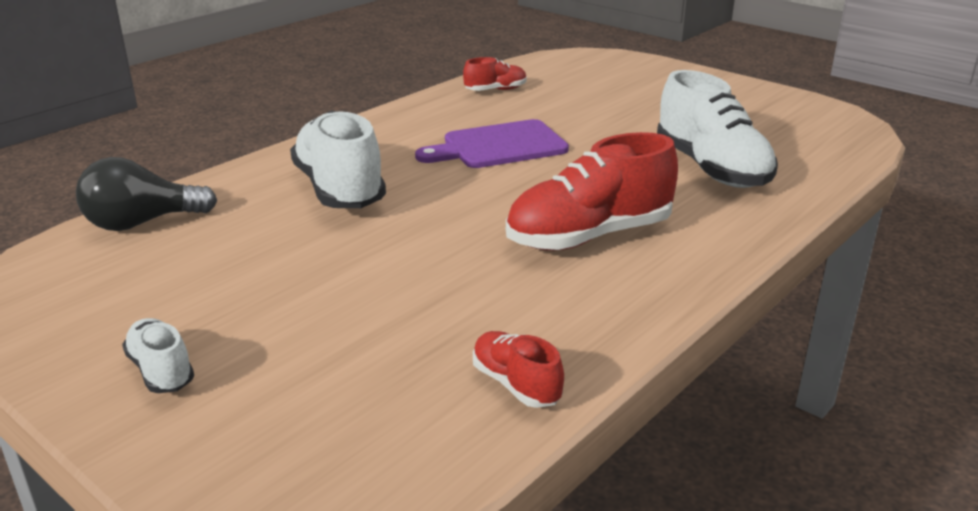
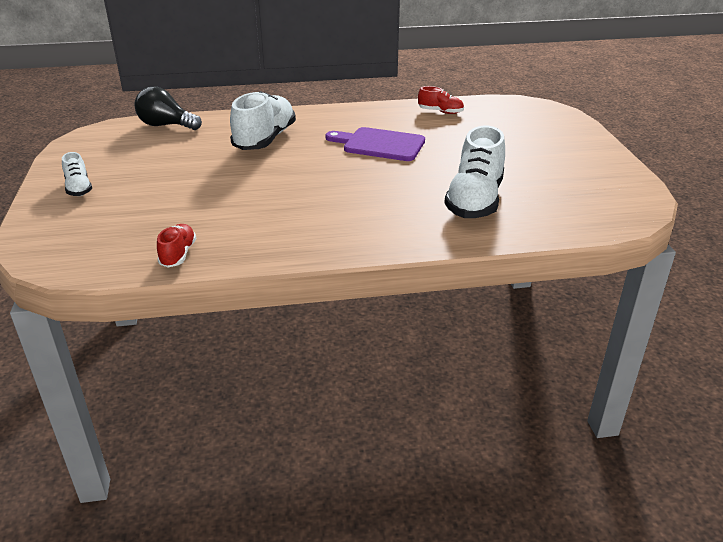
camera: 40 degrees right, 5 degrees up
(161, 371) = (79, 188): white shoe -> white shoe turned 150 degrees clockwise
(589, 236) = (333, 208): red shoe -> none

